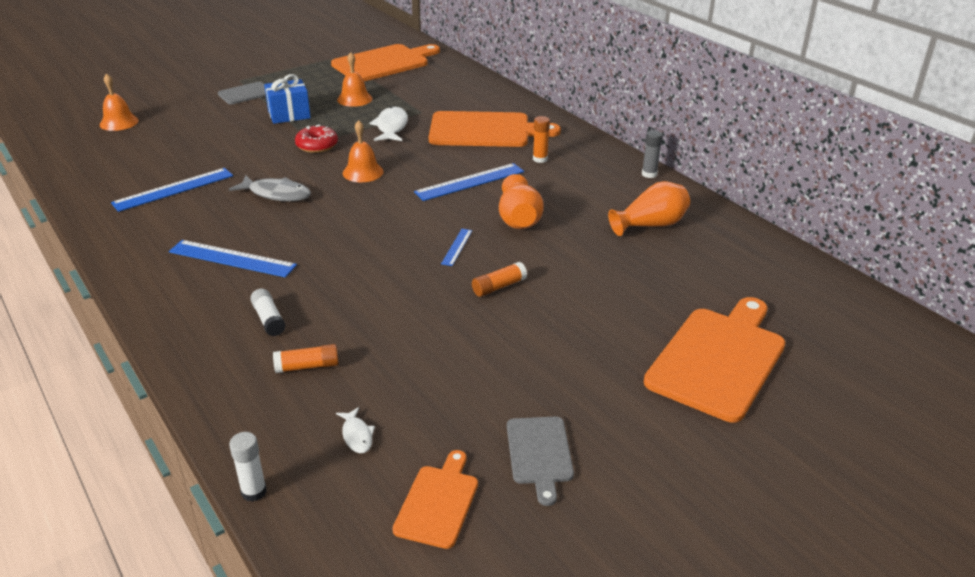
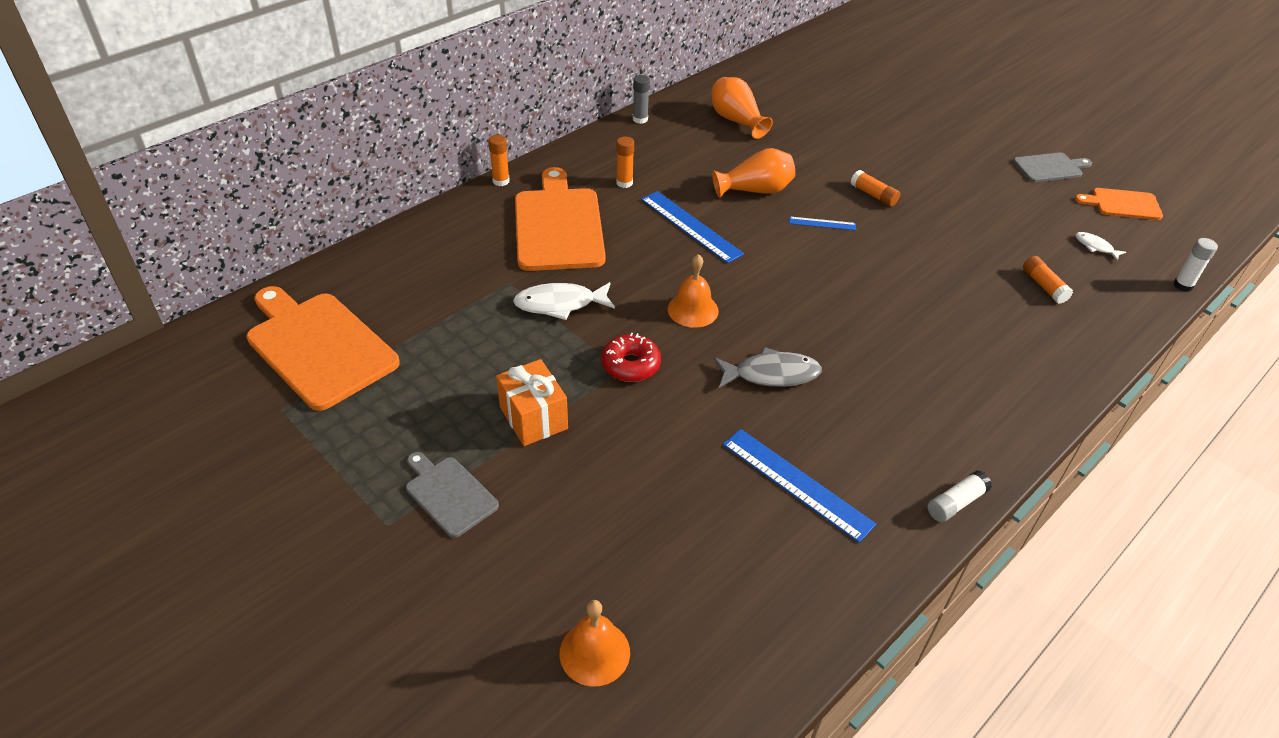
camera: 100 degrees left, 10 degrees up
(232, 259) = (921, 377): blue ruler -> none
(269, 319) = (1000, 323): white glue stick -> white glue stick (956, 503)
(276, 194) = (771, 374): grey fish -> grey fish turned 75 degrees clockwise
(289, 115) = (533, 418): blue gift -> orange gift
(354, 99) = (468, 355): orange bell -> none
(357, 435) = (1095, 247): white fish -> white fish turned 105 degrees counterclockwise
(549, 113) = (501, 181): none -> orange glue stick
(719, 359) = (906, 99): orange cutting board -> none

